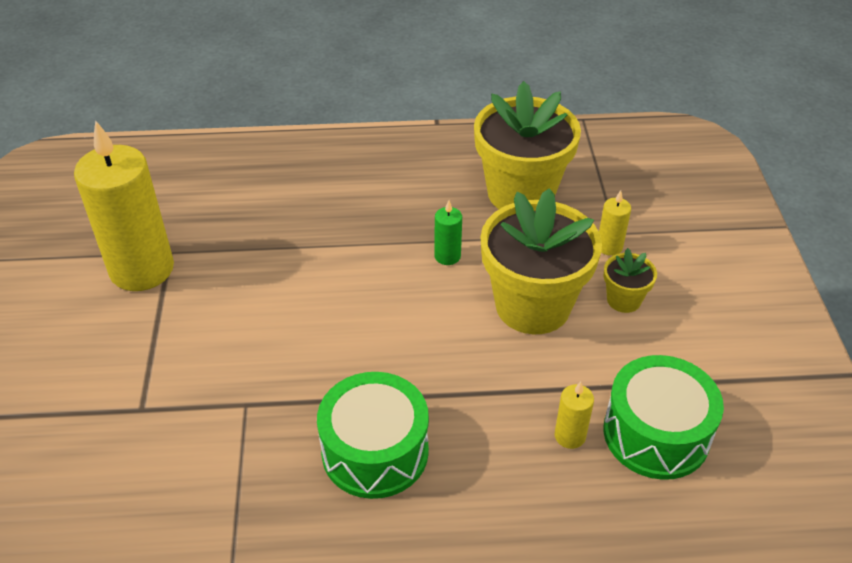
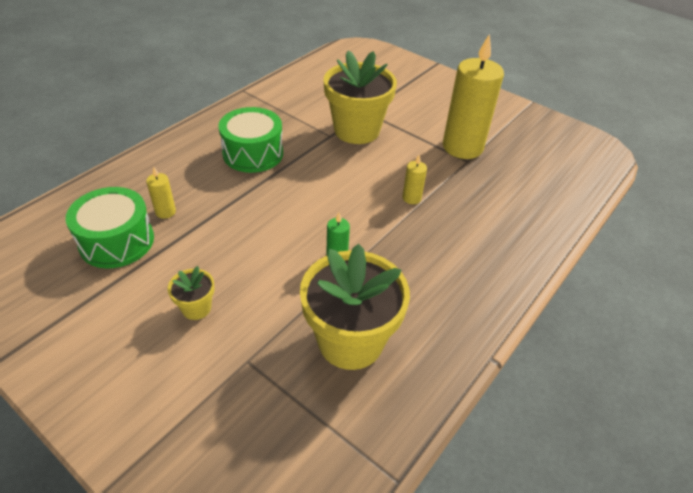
camera: 130 degrees right, 0 degrees up
(532, 306) = (251, 263): yellow flower pot -> yellow flower pot (356, 130)
(609, 247) = (241, 344): yellow candle -> yellow candle (411, 198)

